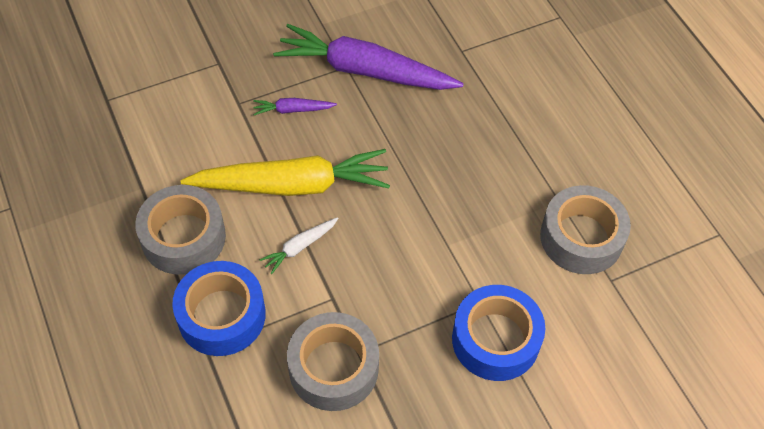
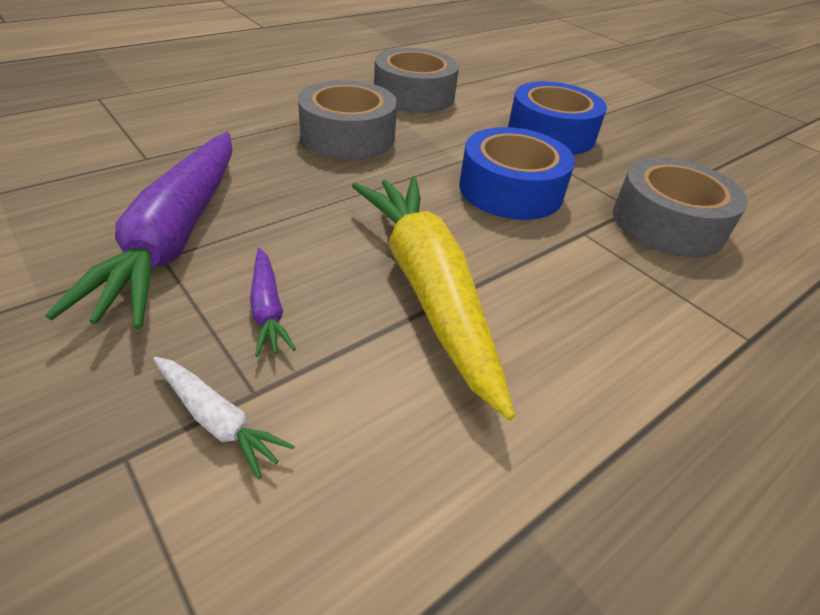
camera: 105 degrees left, 15 degrees down
(183, 237) = (598, 413): grey tape -> grey tape (348, 136)
(221, 315) = (691, 332): blue tape -> blue tape (510, 190)
(300, 247) = (530, 268): white carrot -> white carrot (217, 420)

